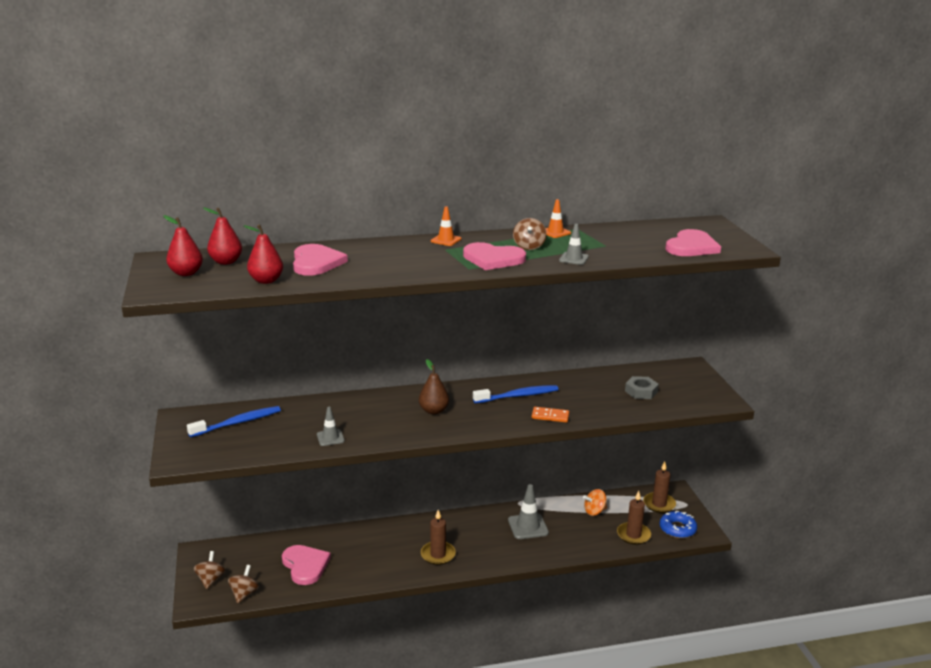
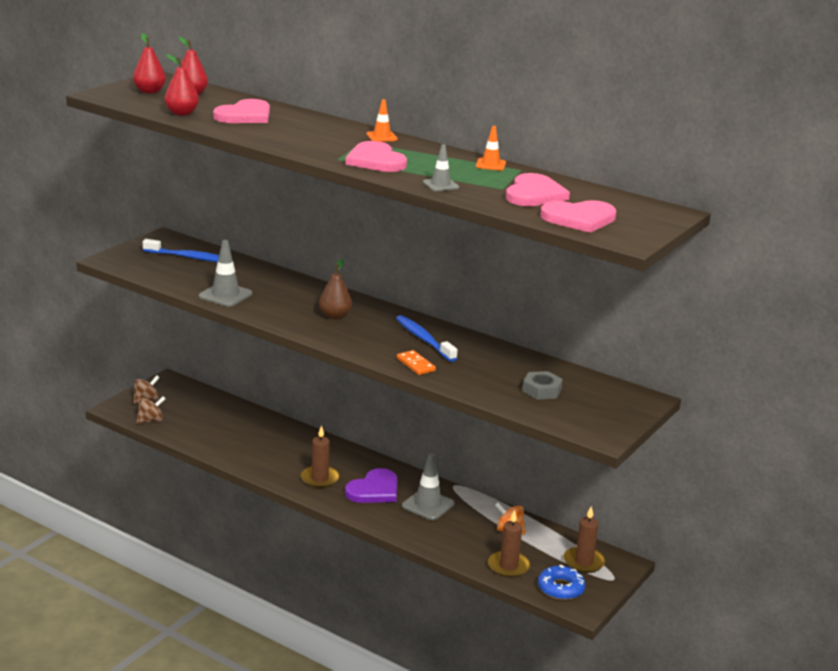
camera: 45 degrees right, 0 degrees up
(305, 565) = (217, 429): pink heart -> pink heart (534, 194)
(330, 438) = (225, 295): grey traffic cone -> grey traffic cone, size x1.64
(482, 538) = (374, 490): none -> purple heart
(517, 396) = (424, 339): blue toothbrush -> blue toothbrush turned 150 degrees counterclockwise
(529, 246) = (432, 164): brown spinning top -> none

